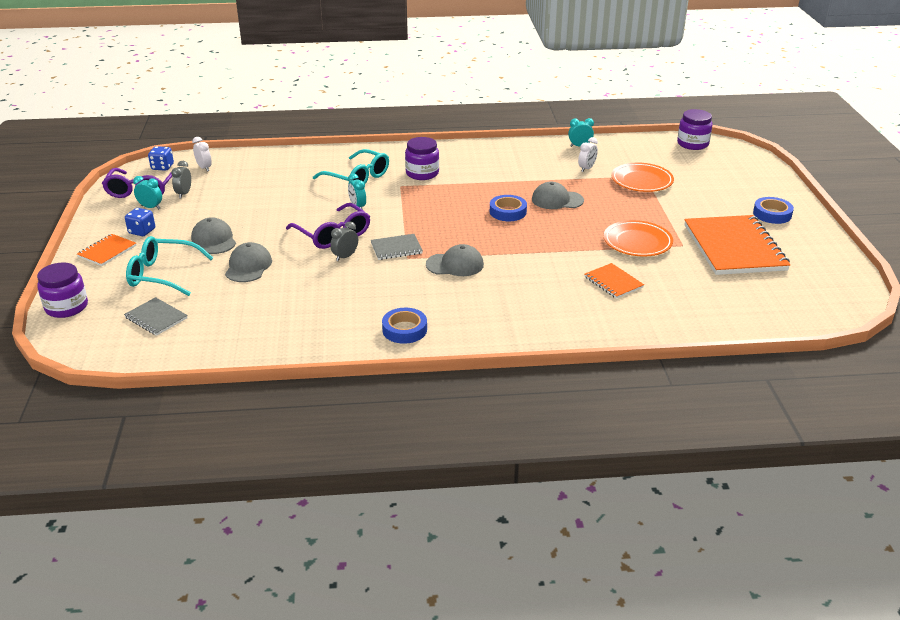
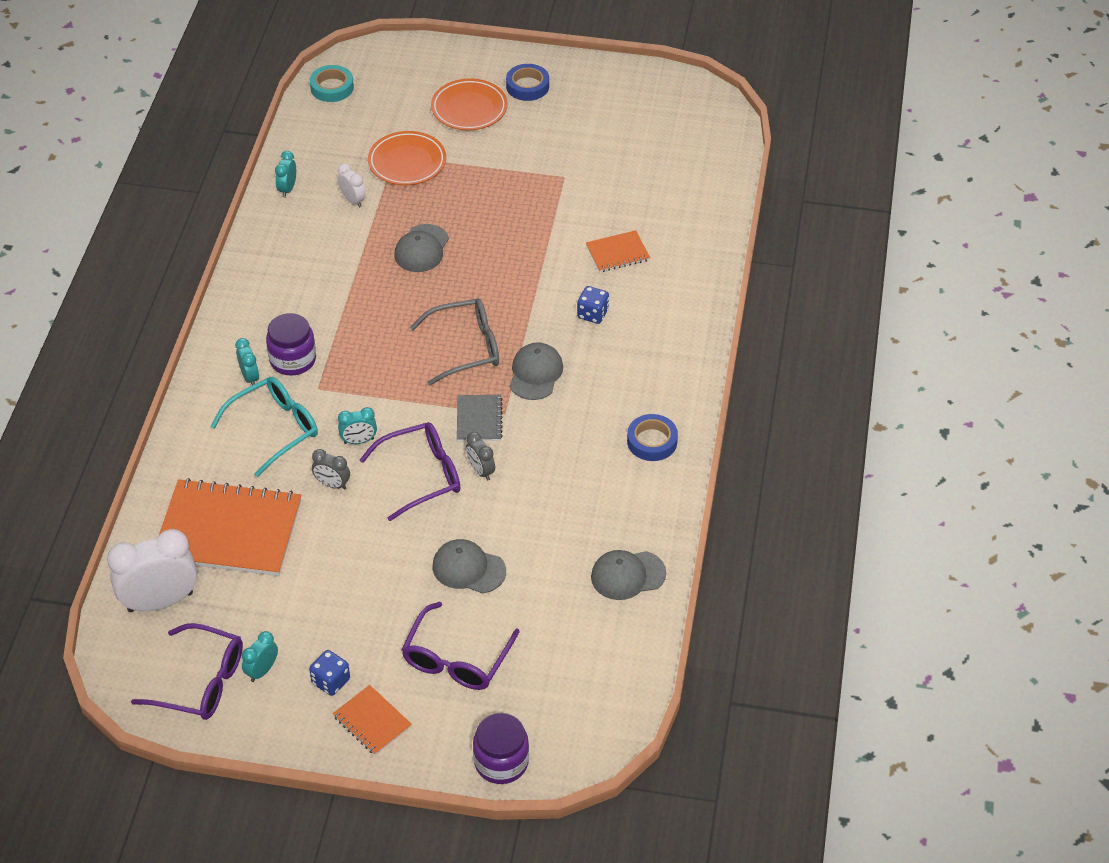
camera: 75 degrees left, 15 degrees up
(156, 318) = (556, 667): grey notebook -> none
(162, 167) = (132, 654): blue dice -> blue dice (592, 314)
(162, 274) = (456, 659): turquoise glasses -> purple glasses
(184, 194) = (236, 629): grey clock -> grey clock (332, 484)
(204, 168) = (160, 601): white clock -> white clock, size x2.05
(214, 240) = (387, 601): grey cap -> grey cap (627, 575)
(399, 163) = (250, 377): none -> turquoise clock
(467, 232) = (466, 348): none -> grey glasses
(508, 212) = (432, 300): blue tape -> none
(637, 242) = (545, 210): orange plate -> orange plate (469, 108)
(692, 144) = (332, 87): purple jar -> turquoise tape
(734, 247) = (584, 140): orange notebook -> orange notebook (228, 531)

